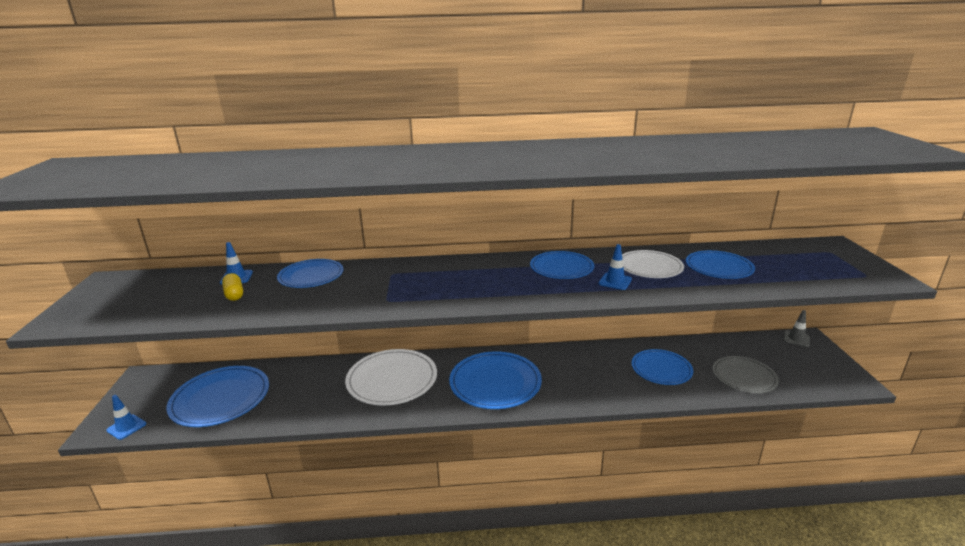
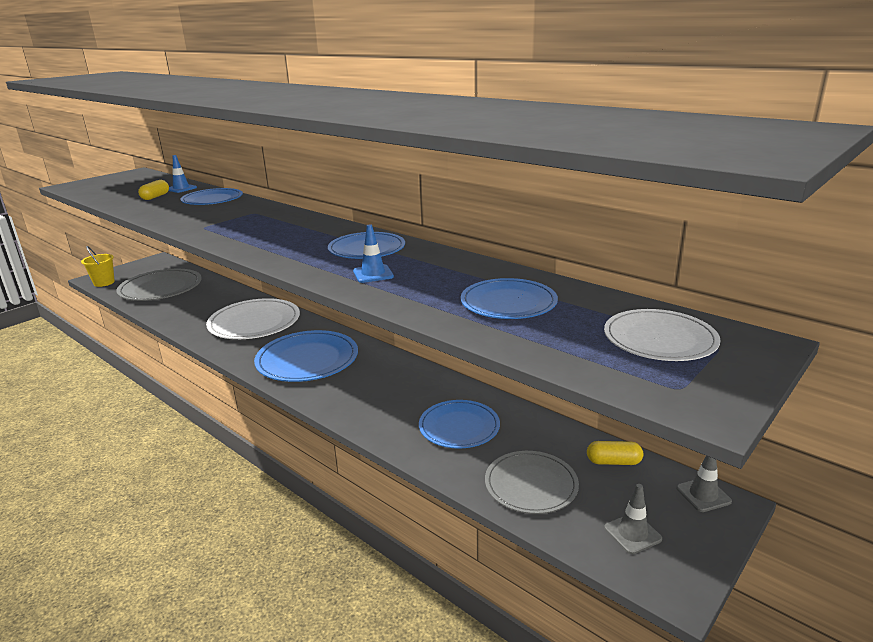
camera: 45 degrees right, 0 degrees up
(126, 427) = (104, 282): blue traffic cone -> yellow bucket
(220, 399) = (161, 288): blue plate -> grey plate
(649, 267) = (440, 276): white plate -> white plate (659, 339)
(747, 345) = (613, 462): none -> yellow capsule
(810, 371) = (632, 533): none -> grey traffic cone

